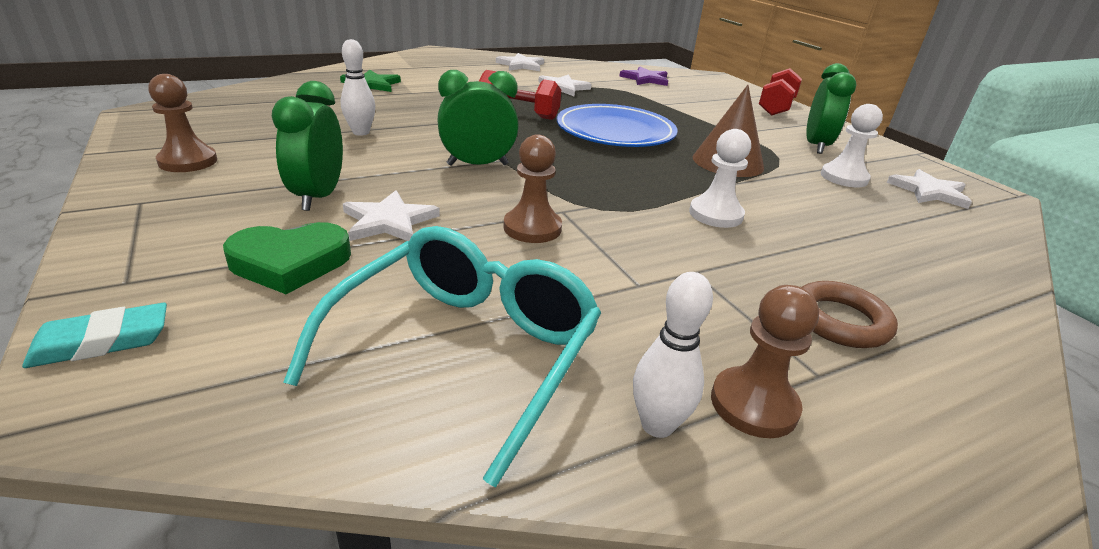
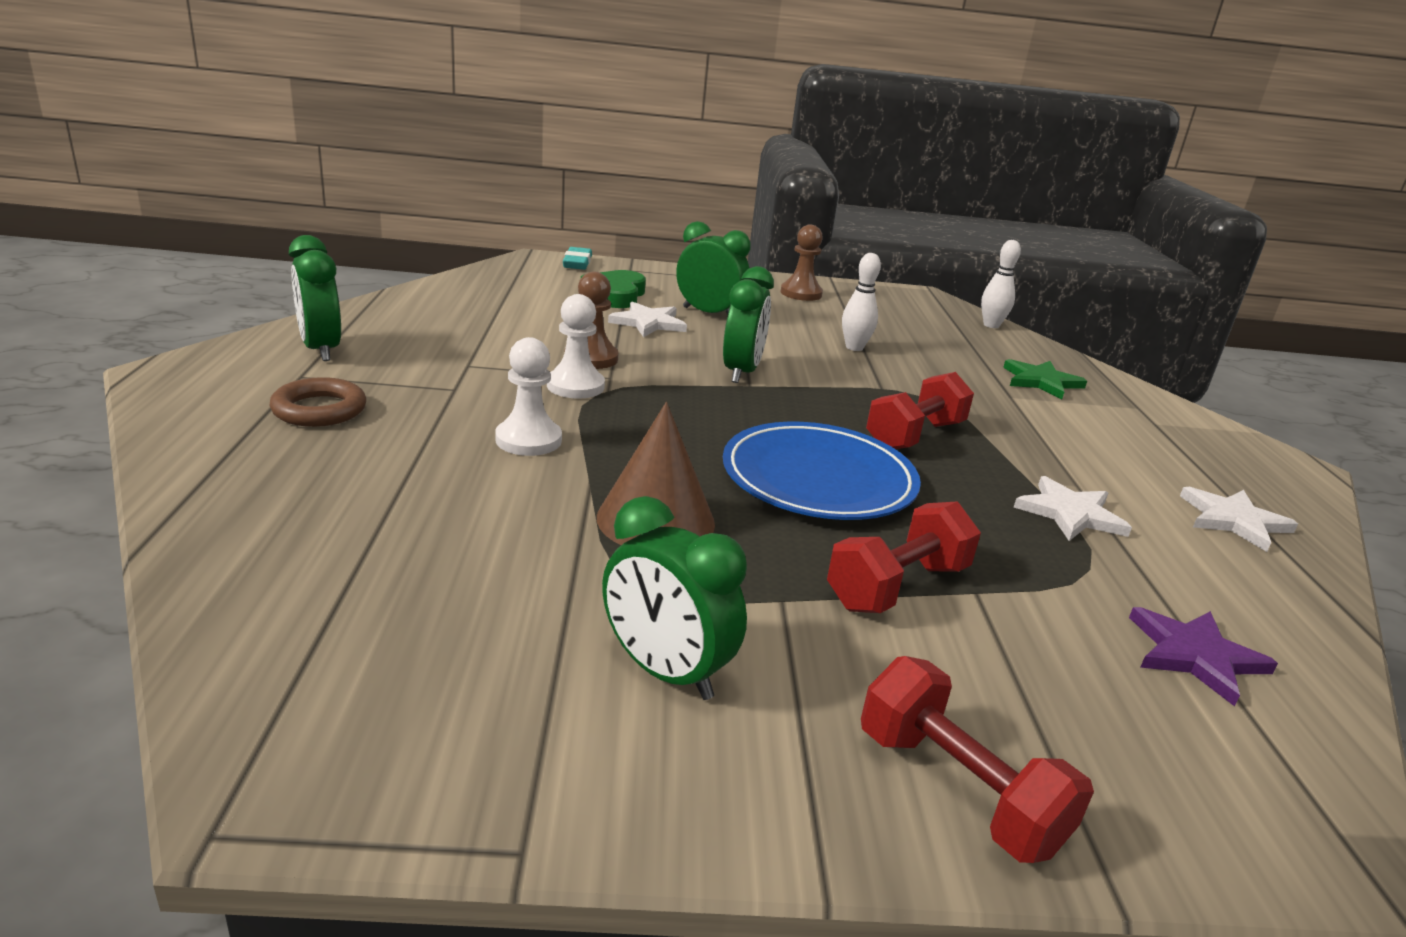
camera: 115 degrees right, 5 degrees down
(466, 350) = (474, 309): turquoise glasses -> none
(657, 425) = (353, 326): white bowling pin -> white bowling pin (991, 325)
(685, 115) = (897, 586): none -> red dumbbell
(753, 404) = (321, 349): brown pawn -> green clock
(844, 177) = (519, 604): white pawn -> white pawn (575, 386)
(929, 192) = (382, 675): white star -> none

